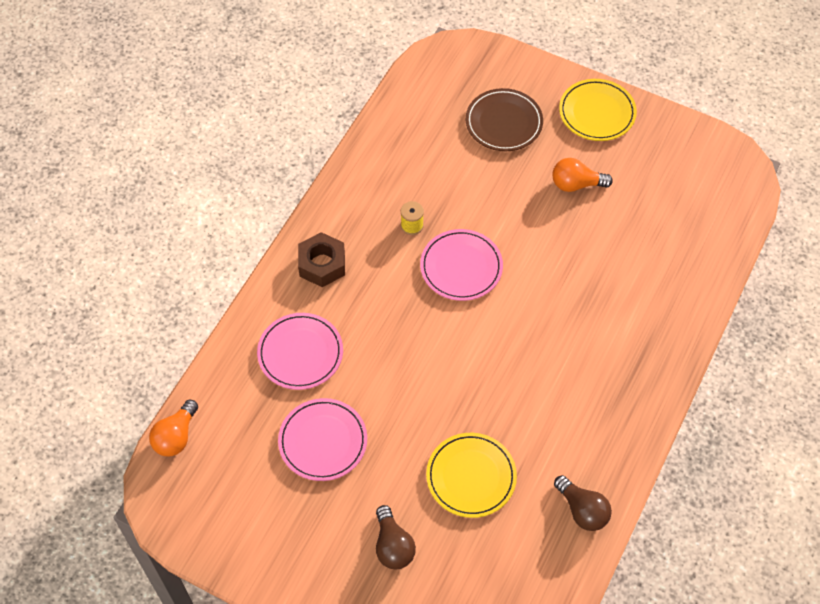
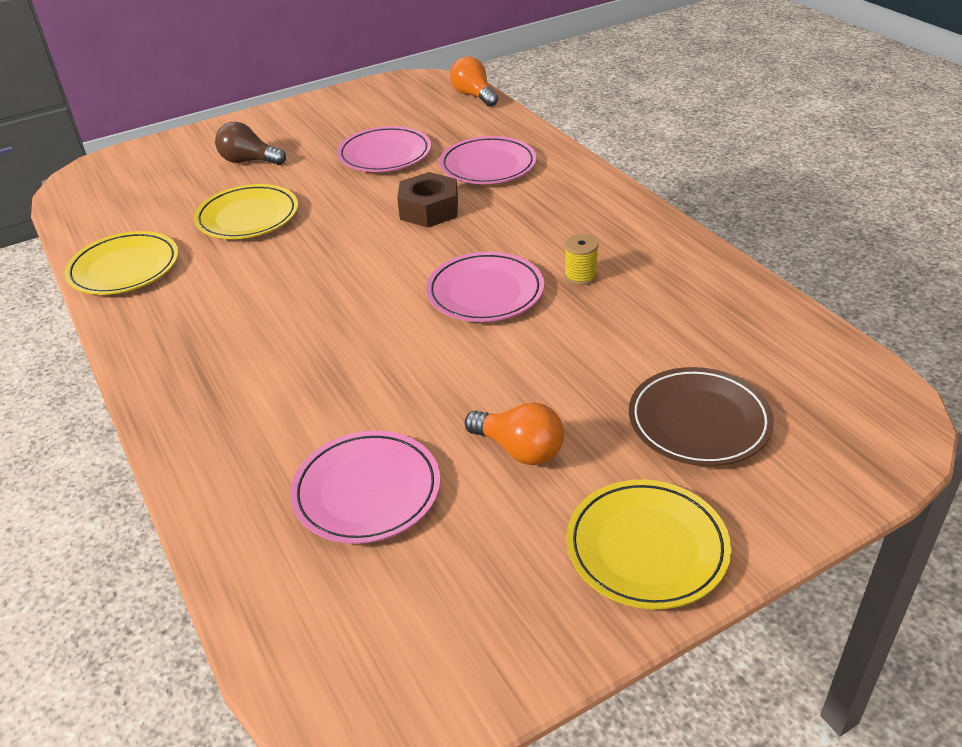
camera: 125 degrees right, 20 degrees down
(322, 264) = (582, 203): brown nut -> brown nut (429, 210)
(576, 184) = (519, 450): orange light bulb -> orange light bulb turned 90 degrees clockwise
(582, 510) = (124, 268): brown light bulb -> yellow plate
(648, 231) = (367, 491): none -> pink plate

